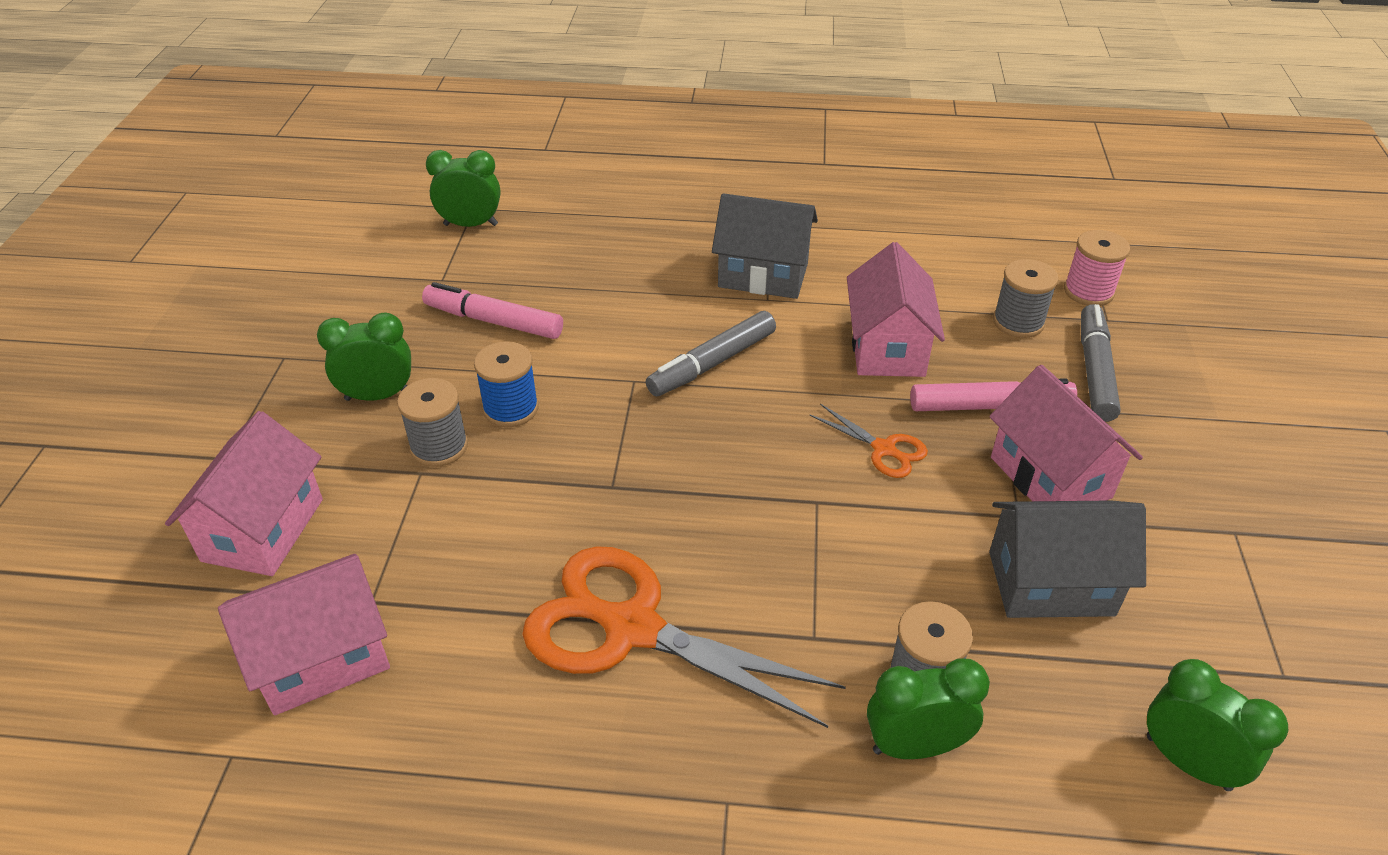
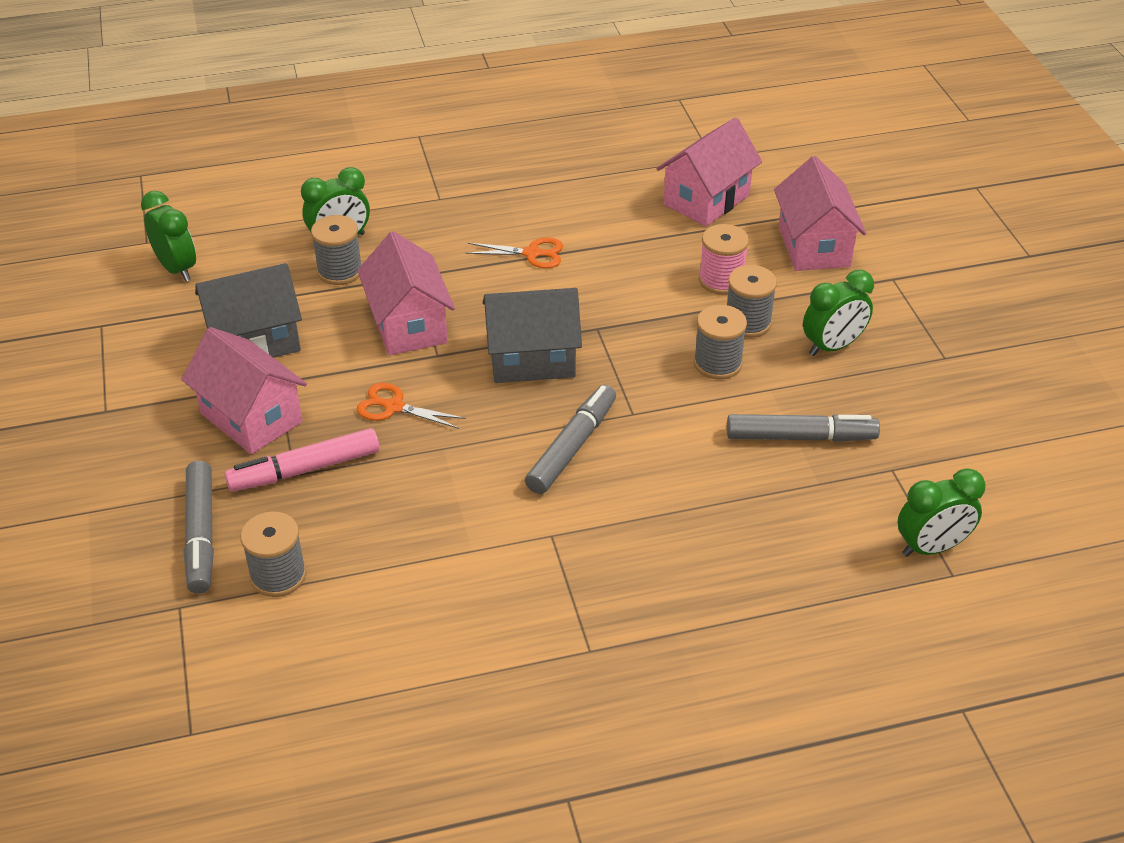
camera: 160 degrees right, 0 degrees up
(494, 321) = (799, 437): pink marker -> grey marker
(511, 408) = (717, 363): blue spool -> grey spool
(632, 628) = (532, 253): orange scissors -> orange scissors, size x0.46
(763, 275) = (568, 566): grey house -> grey house (532, 360)
(887, 347) = (411, 507): pink house -> pink house (408, 325)
(1088, 291) = (195, 643): pink spool -> pink spool (721, 280)
(1187, 762) = (177, 269): green clock -> green clock turned 150 degrees counterclockwise

